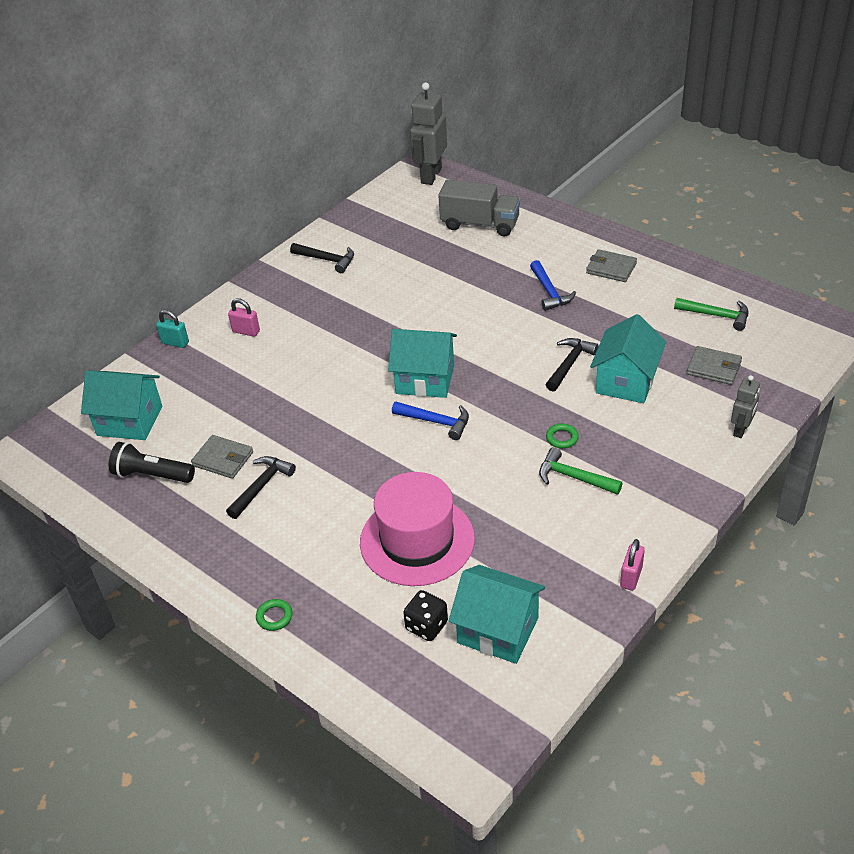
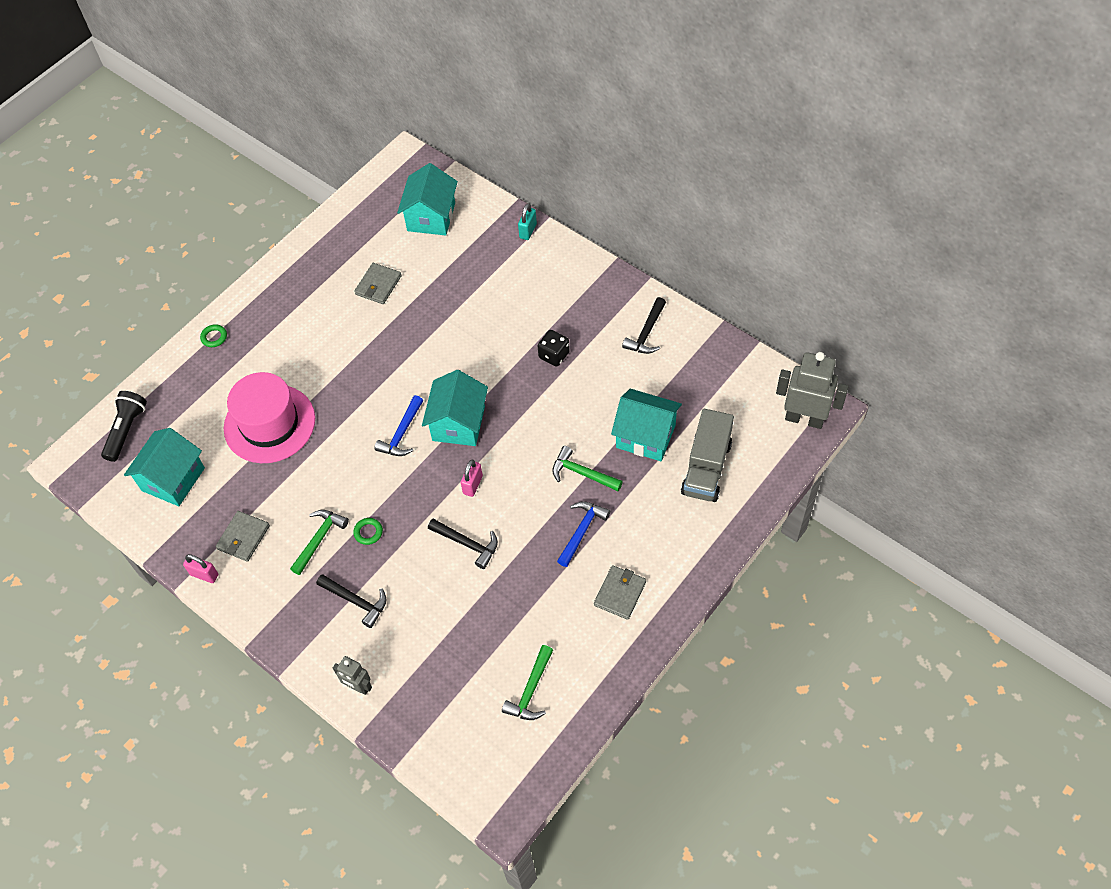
camera: 90 degrees right, 15 degrees up
(152, 475) = (367, 242): black flashlight -> black flashlight (126, 430)
(246, 331) = (539, 280): pink padlock -> pink padlock (472, 485)
(261, 486) = (344, 314): black hammer -> black hammer (356, 601)
(426, 626) = (186, 432): black dice -> black dice (554, 355)
(486, 294) = (582, 473): none -> green hammer
(549, 292) = (582, 531): blue hammer -> blue hammer turned 135 degrees clockwise
(626, 381) = (437, 592): turquoise house -> turquoise house (646, 436)
(713, 368) = (448, 675): grey wallet -> grey wallet (243, 537)

